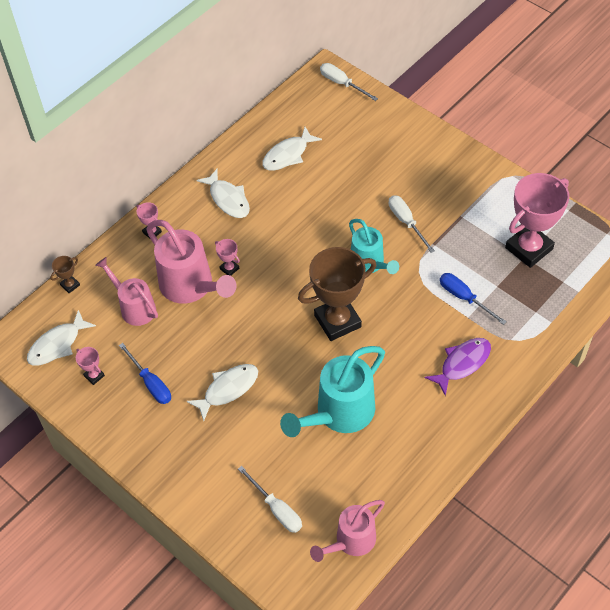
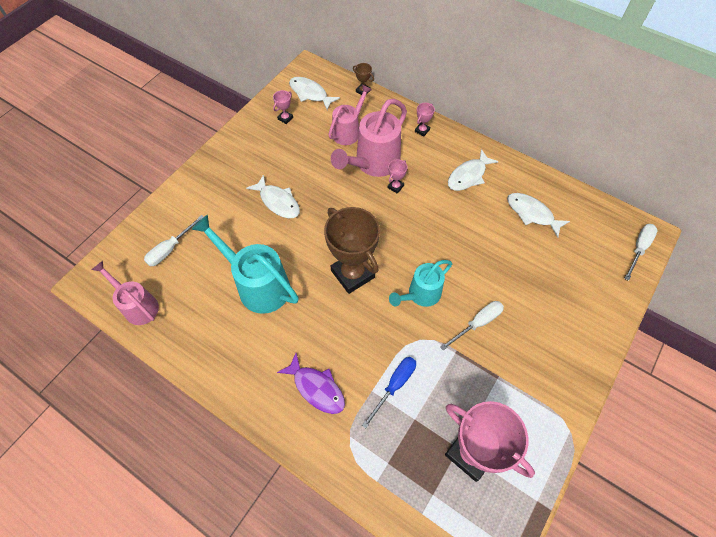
camera: 80 degrees right, 5 degrees up
(151, 383) = (281, 152): blue screwdriver -> none

